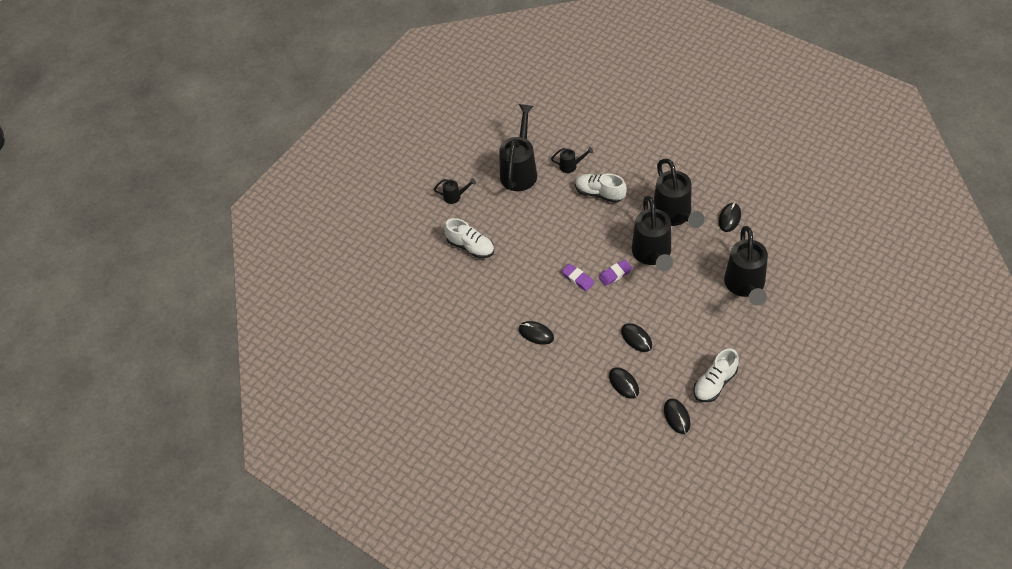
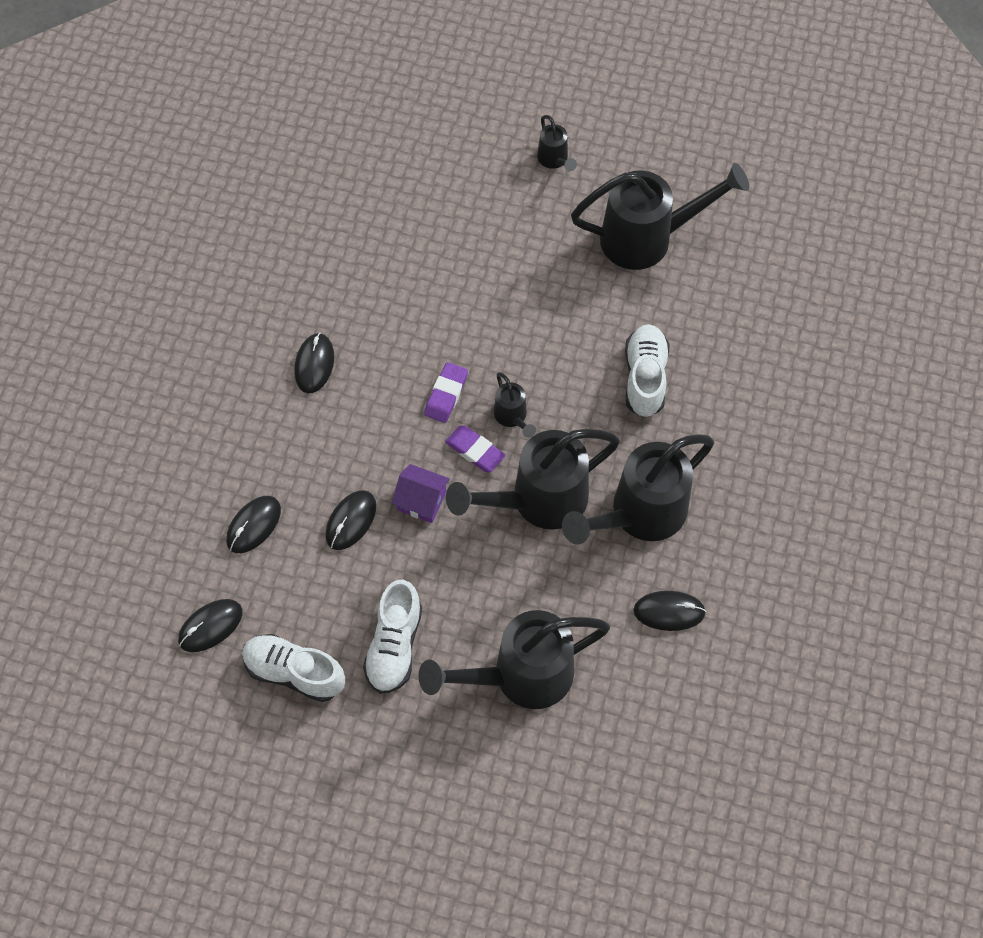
camera: 65 degrees right, 10 degrees up
(470, 247) = (458, 216): white shoe -> white shoe (394, 645)
(571, 166) = (690, 314): black watering can -> black watering can (512, 417)
(635, 304) = (421, 501): none -> purple house

